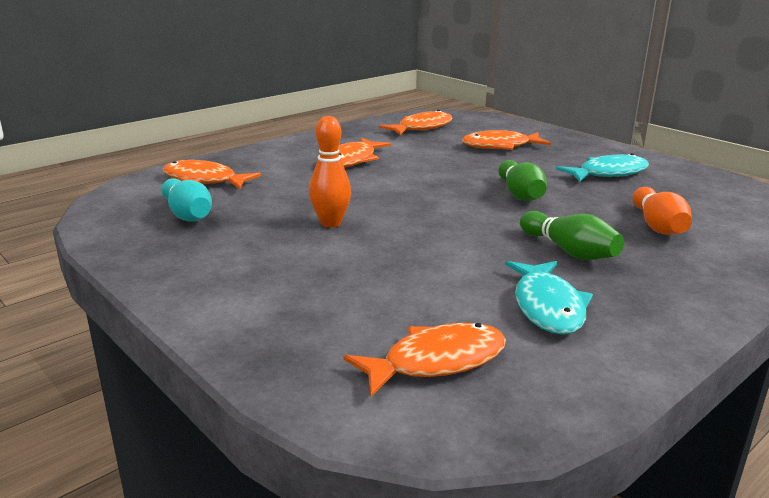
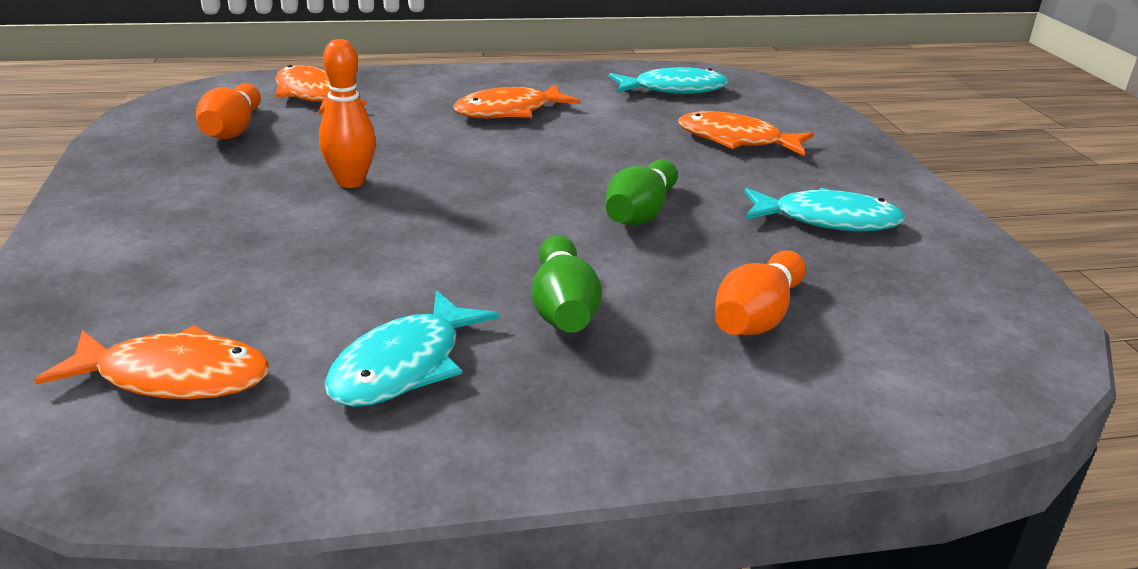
camera: 30 degrees right, 5 degrees up
(187, 214) = (232, 130): turquoise bowling pin -> orange bowling pin
(422, 127) = (674, 89): orange fish -> turquoise fish

